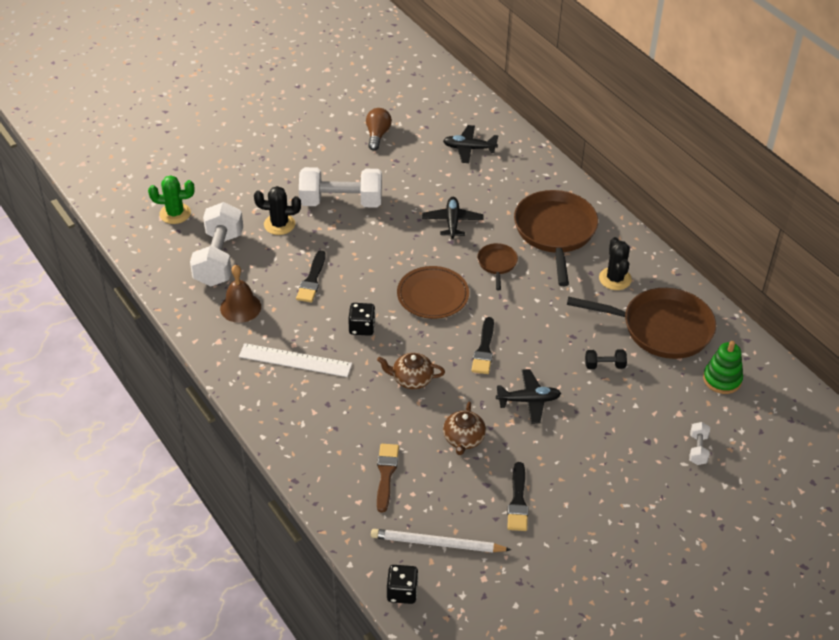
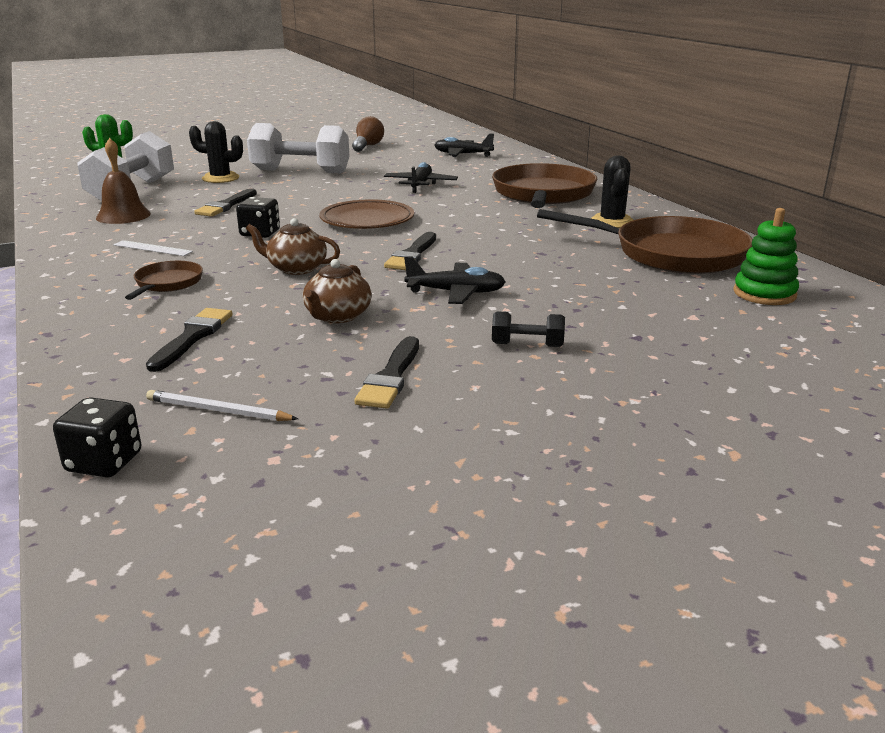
camera: 10 degrees right, 20 degrees down
(295, 360) = (152, 248): white ruler -> white ruler, size x0.56
(386, 474) = (192, 337): brown brush -> black brush
(437, 544) = (218, 411): white pencil -> white pencil, size x0.64
(497, 264) = (461, 207): brown pan -> brown pan (167, 283)
(604, 365) = (581, 274): black dumbbell -> black dumbbell (527, 345)
(698, 449) = (724, 349): white dumbbell -> none

